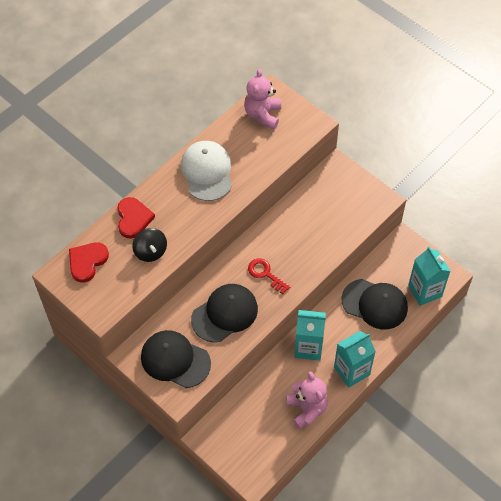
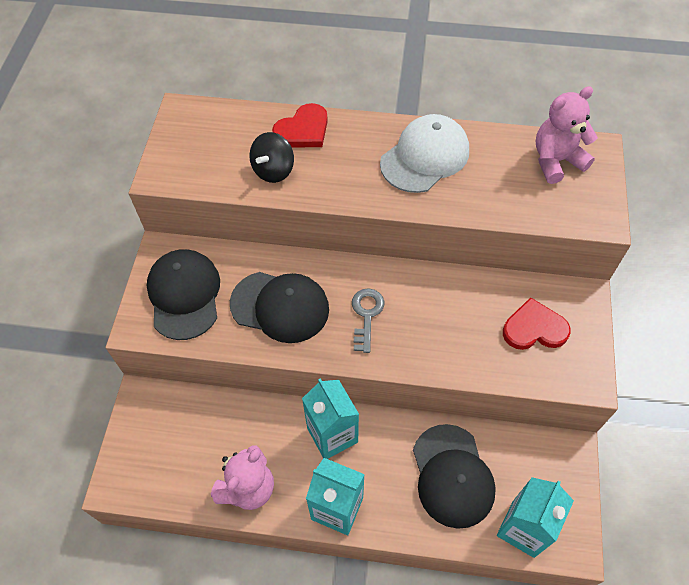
camera: 55 degrees right, 0 degrees up
(87, 262) = (215, 125): red heart -> red heart (534, 328)
(265, 274) = (366, 315): red key -> grey key

